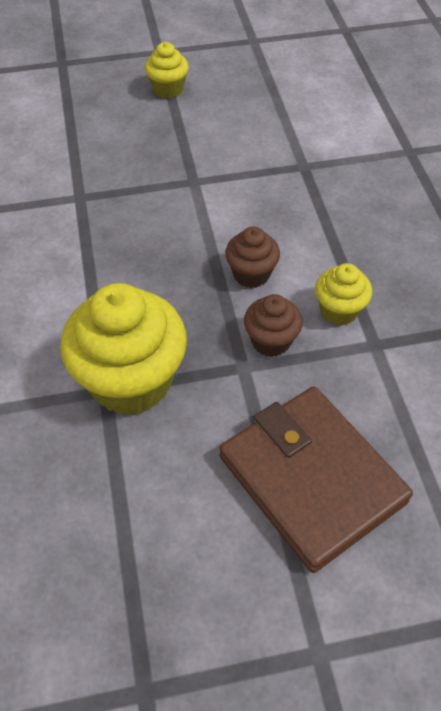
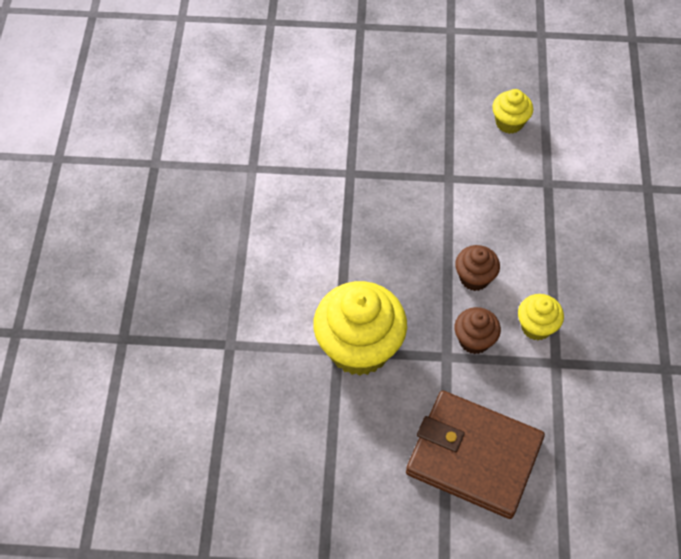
camera: 15 degrees right, 5 degrees up
(168, 89) = (449, 75): yellow cupcake -> yellow cupcake (509, 122)
(311, 479) = (473, 456): brown wallet -> brown wallet turned 45 degrees counterclockwise

